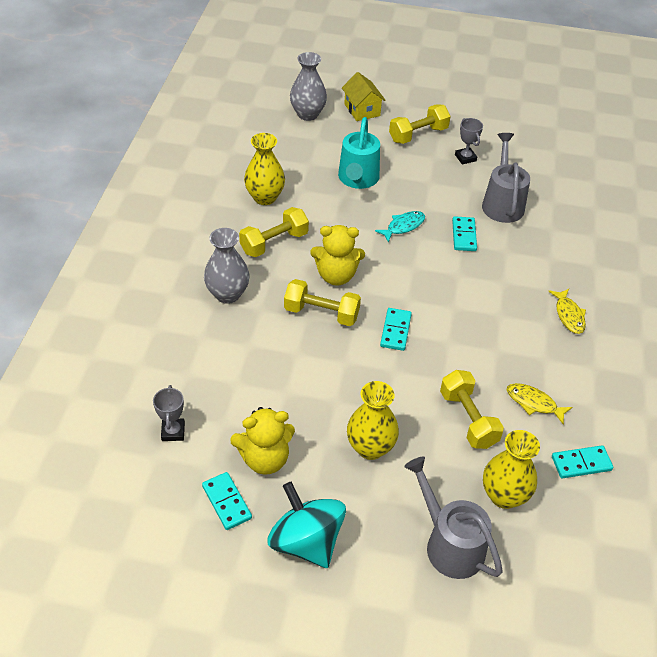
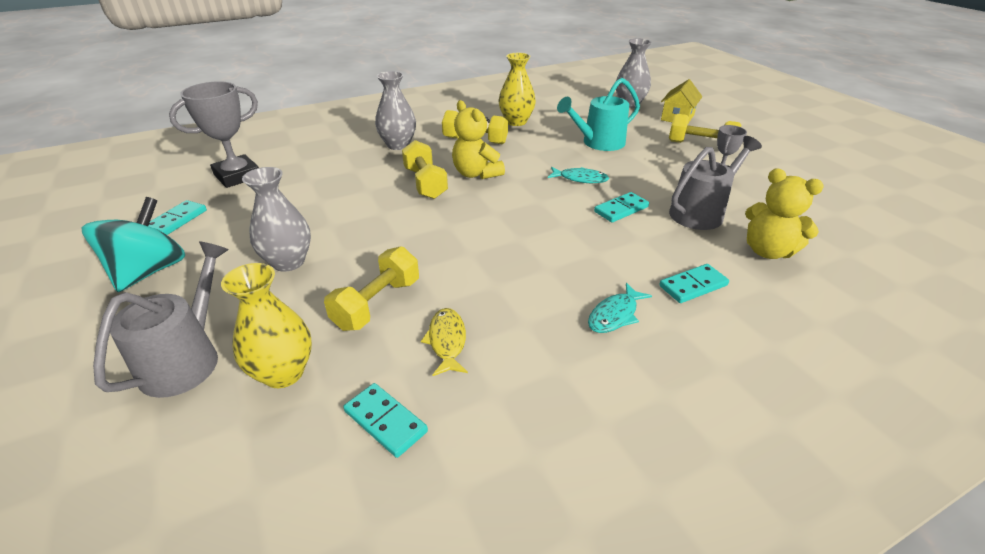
camera: 55 degrees right, 10 degrees down
(173, 432) = (237, 176): grey trophy -> grey trophy, size x1.86
(265, 459) = (236, 219): yellow teddy bear -> yellow teddy bear (767, 251)
(370, 447) = (288, 262): yellow vase -> grey vase
(396, 331) = (449, 221): turquoise domino -> turquoise domino (693, 286)
(569, 315) = (615, 315): yellow fish -> turquoise fish

